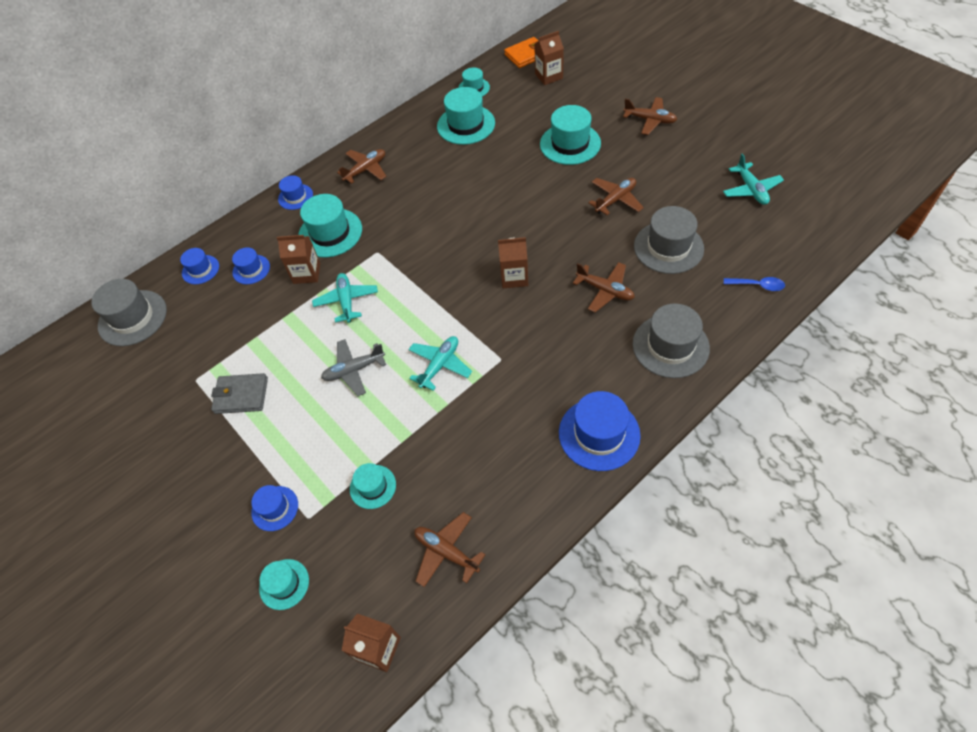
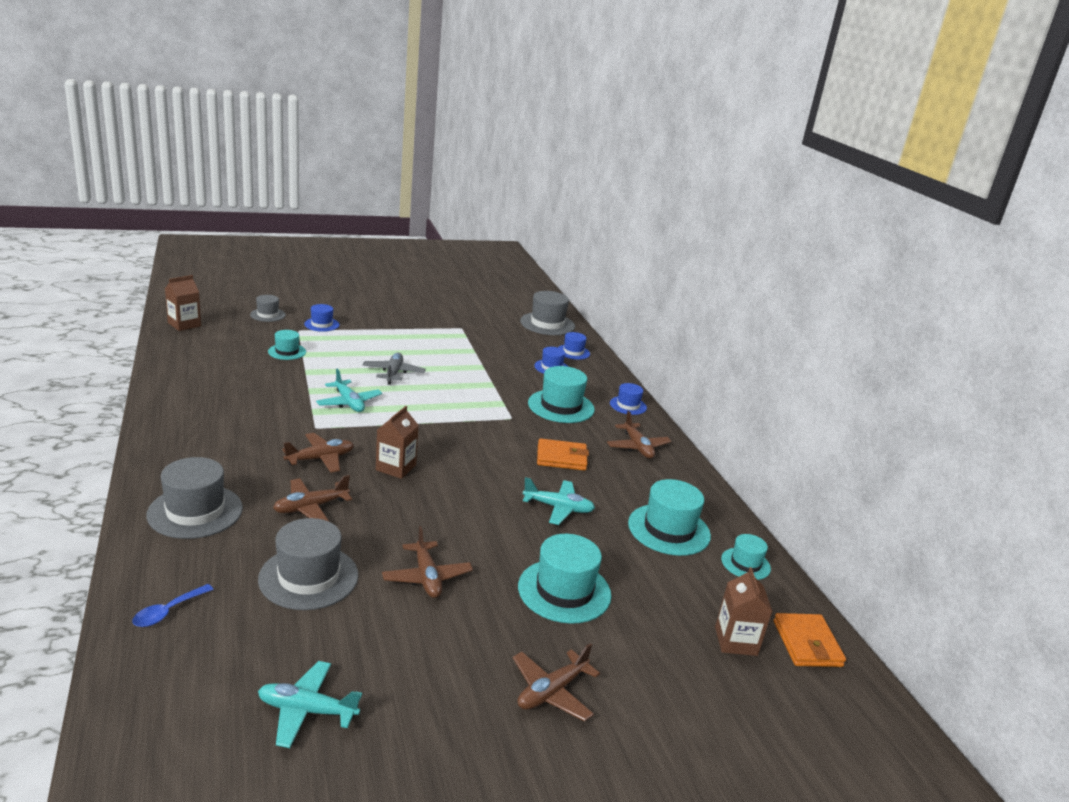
camera: 105 degrees right, 30 degrees down
(241, 395) = (426, 336): grey wallet -> none
(284, 584) = (268, 315): turquoise hat -> grey hat
(306, 273) = (521, 385): brown carton -> none
(347, 301) = (468, 390): turquoise plane -> turquoise plane (558, 508)
(418, 200) = (561, 458): none -> orange wallet
(446, 552) = (201, 357): brown plane -> brown plane (320, 459)
(599, 434) = (180, 438): blue hat -> none

